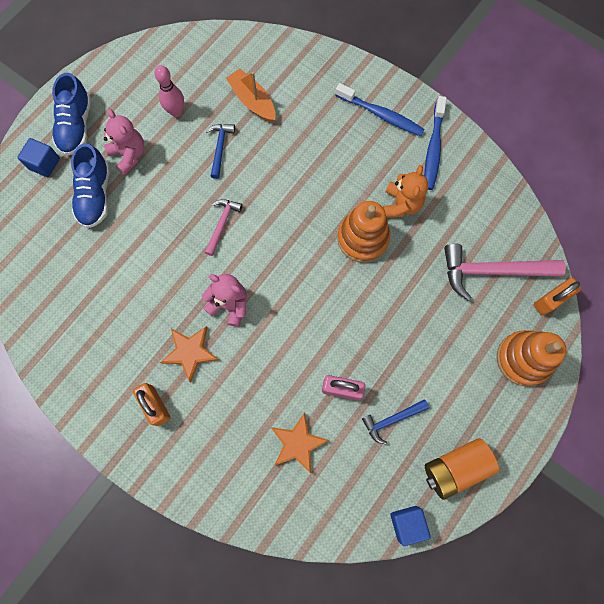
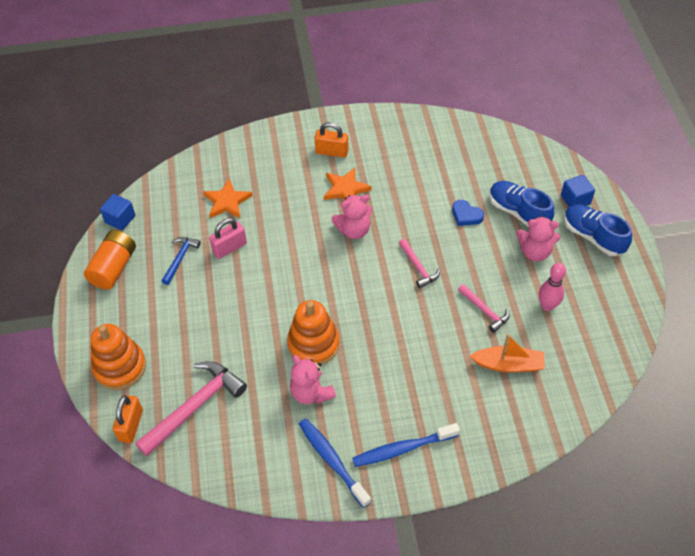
camera: 135 degrees right, 20 degrees down
(134, 231) = (466, 215): none -> blue heart
(220, 148) = (484, 311): blue hammer -> pink hammer
(401, 204) = (311, 393): orange teddy bear -> pink teddy bear

